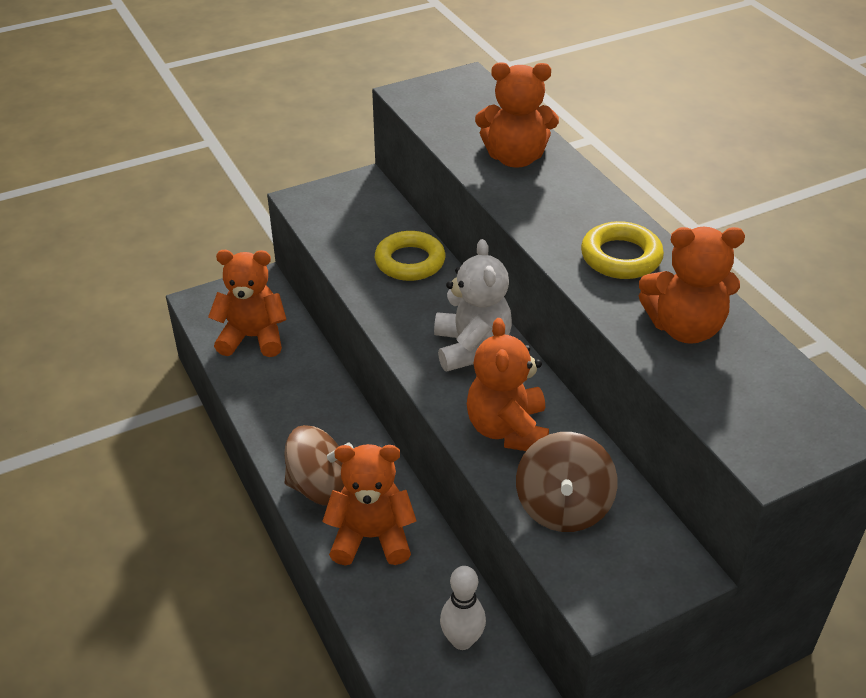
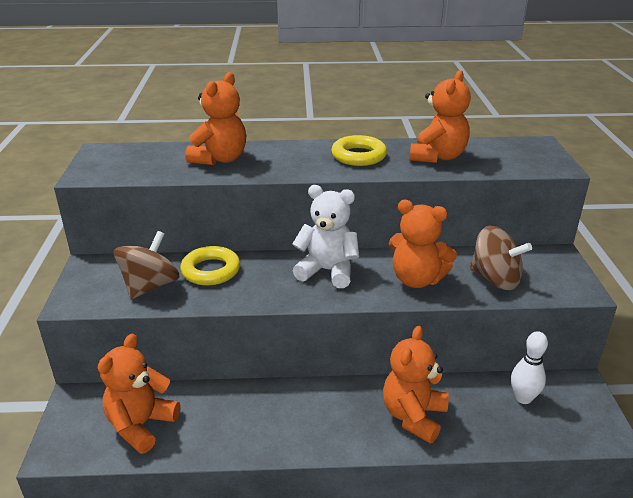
camera: 65 degrees left, 10 degrees down
(320, 487) = (347, 431): brown spinning top -> brown spinning top (150, 286)

